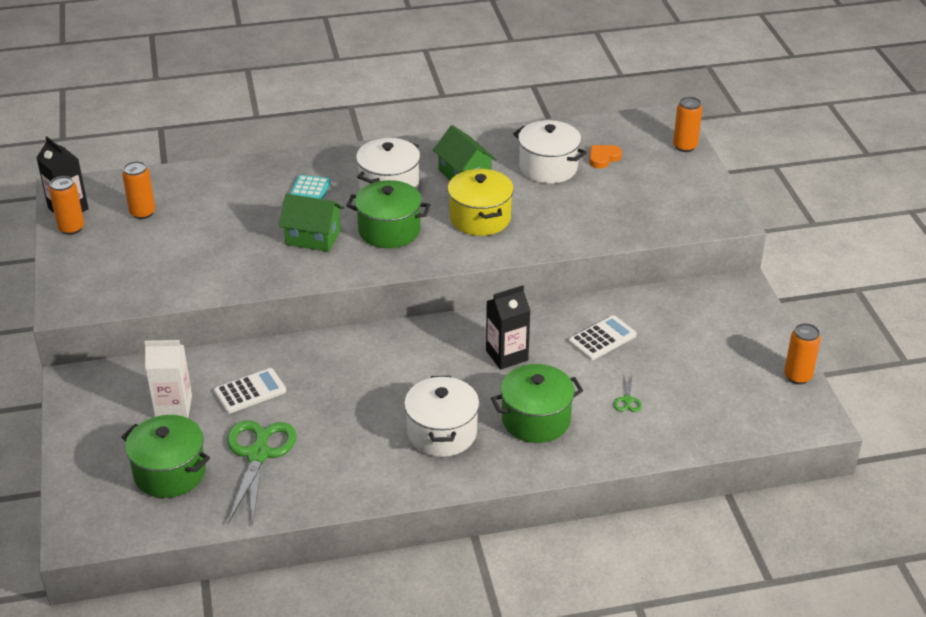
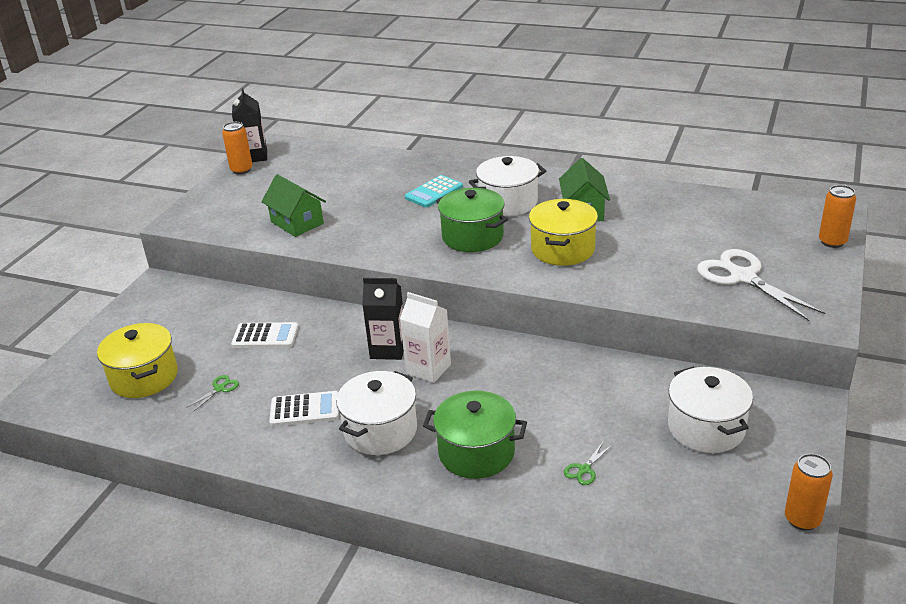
camera: 35 degrees right, 5 degrees down
(142, 213) = (300, 172): orange can -> none
(170, 472) = (144, 377): green pot -> yellow pot
(173, 407) = (200, 328): white carton -> white carton (428, 369)
(258, 453) = (220, 388): green scissors -> green scissors, size x0.42
(313, 237) = (405, 225): green house -> green house (297, 223)
(507, 355) = (504, 383): black carton -> black carton (388, 349)
(548, 167) = (669, 225): white pot -> white pot (706, 428)
(602, 338) = (611, 400): white calculator -> white calculator (305, 410)
(603, 158) = (733, 230): orange heart -> none
(642, 199) = (742, 276): none -> white scissors

